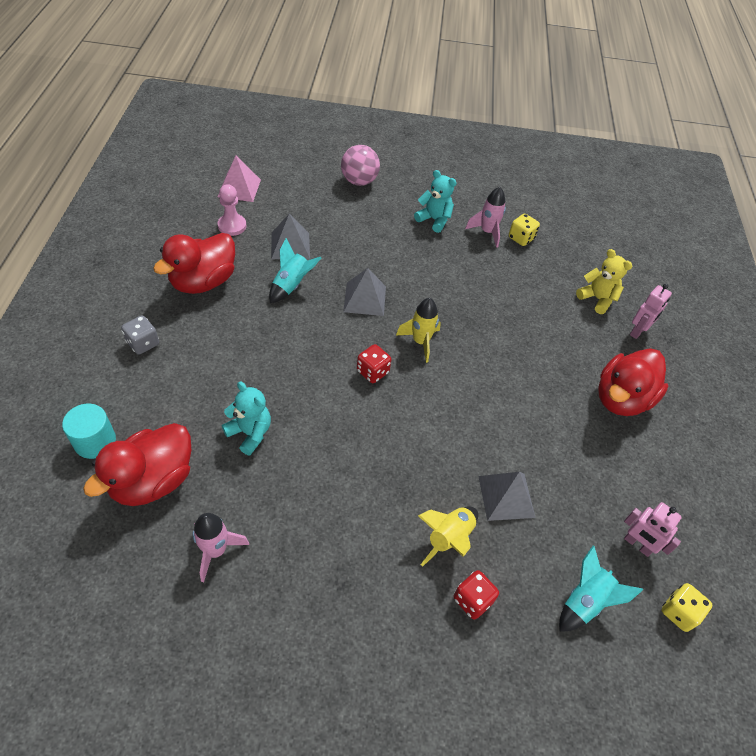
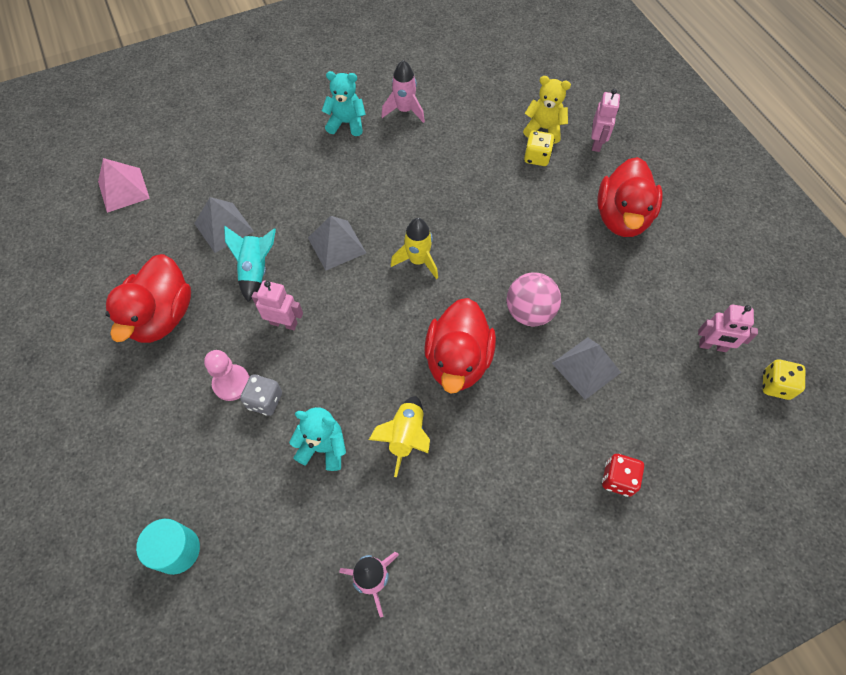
camera: 25 degrees left, 10 degrees up
(143, 343) = (148, 419): grey dice -> grey dice (265, 400)
(153, 480) = (264, 552): red duck -> red duck (458, 360)
(232, 226) = (147, 237): pink pawn -> pink pawn (231, 383)
(285, 331) = (284, 323): none -> pink robot
(359, 181) = (244, 118): pink ball -> pink ball (529, 312)
(372, 372) = (394, 317): red dice -> none
(449, 538) = (564, 436): yellow rocket -> yellow rocket (406, 436)
(521, 238) = (439, 101): yellow dice -> yellow dice (537, 157)
(585, 601) = (703, 422): turquoise rocket -> none

